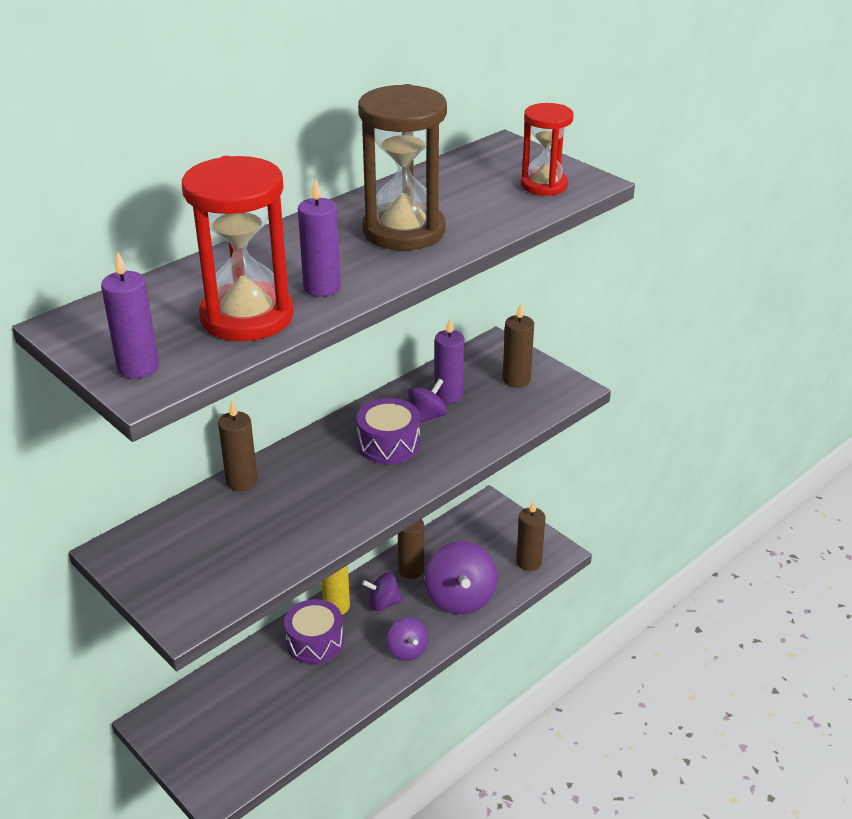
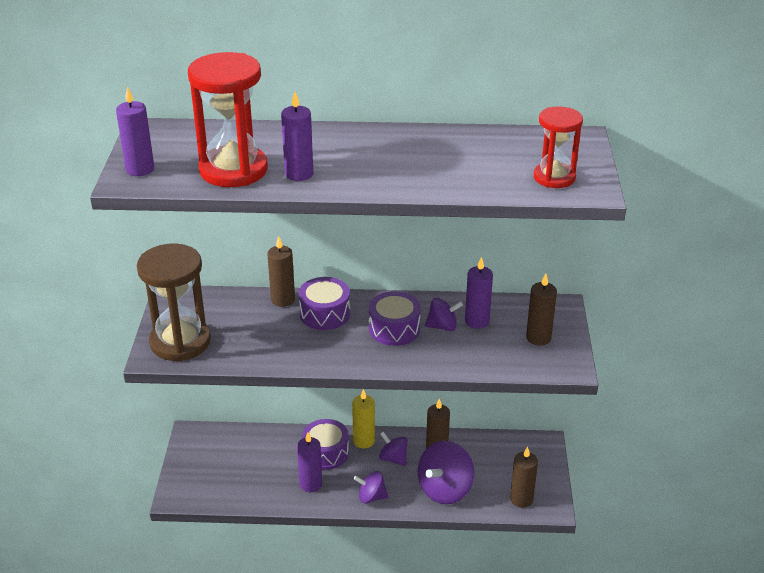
camera: 45 degrees right, 0 degrees up
(304, 469) = (325, 314): none -> purple drum
(338, 680) = (310, 484): none -> purple candle
(404, 231) = (406, 163): brown hourglass -> brown hourglass (180, 342)
(407, 650) = (371, 497): purple spinning top -> purple spinning top turned 75 degrees clockwise

